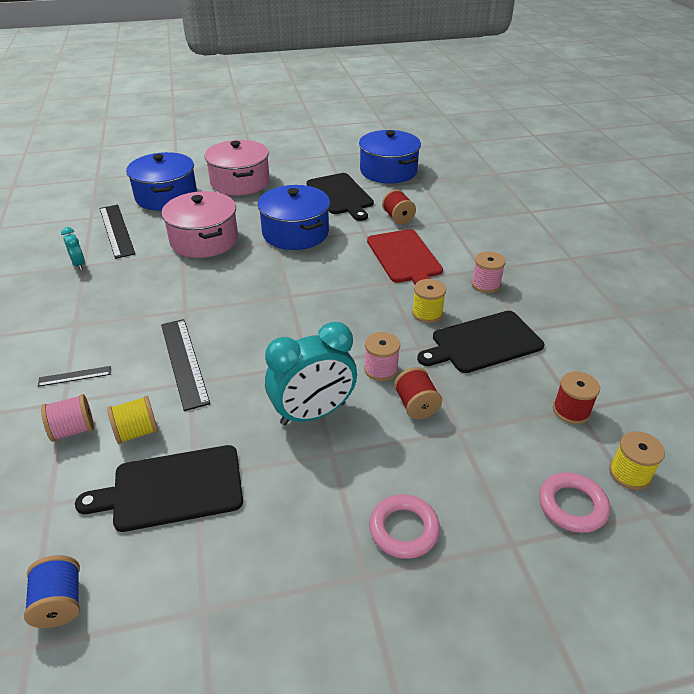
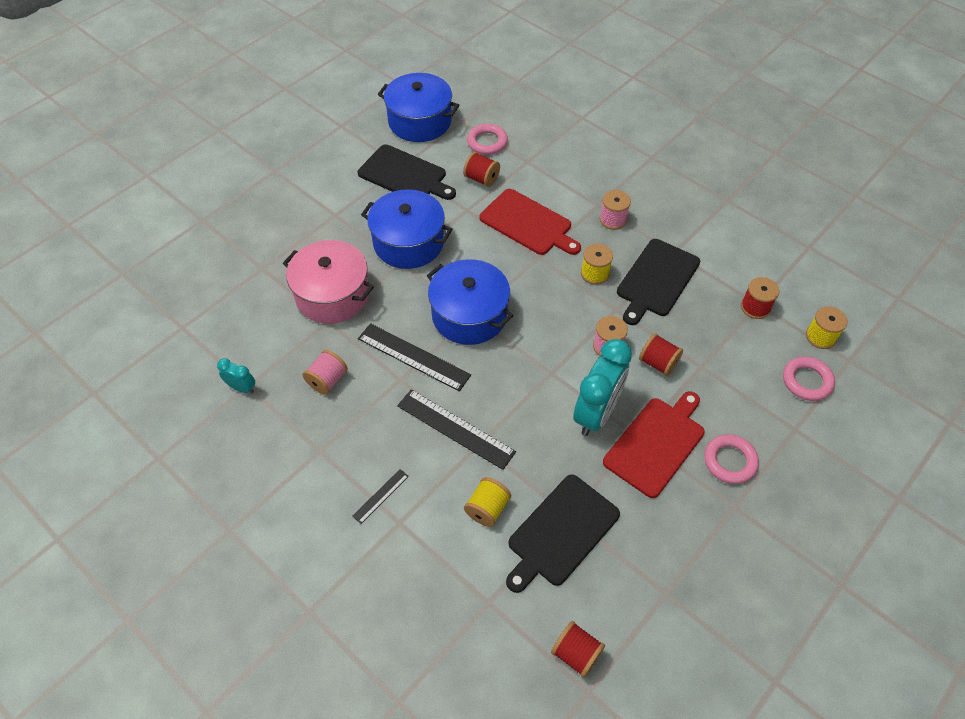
camera: 35 degrees left, 15 degrees up
(60, 603) = (576, 653): blue spool -> red spool
(73, 430) = (437, 539): pink spool -> pink spool (327, 380)
(116, 230) = (230, 329): black ruler -> black ruler (413, 357)
(166, 196) = (231, 260): blue pot -> blue pot (469, 315)
(240, 182) = (288, 204): pink pot -> none
(343, 469) = (656, 444): none -> red cutting board
(428, 199) = (487, 142): none -> pink ring

